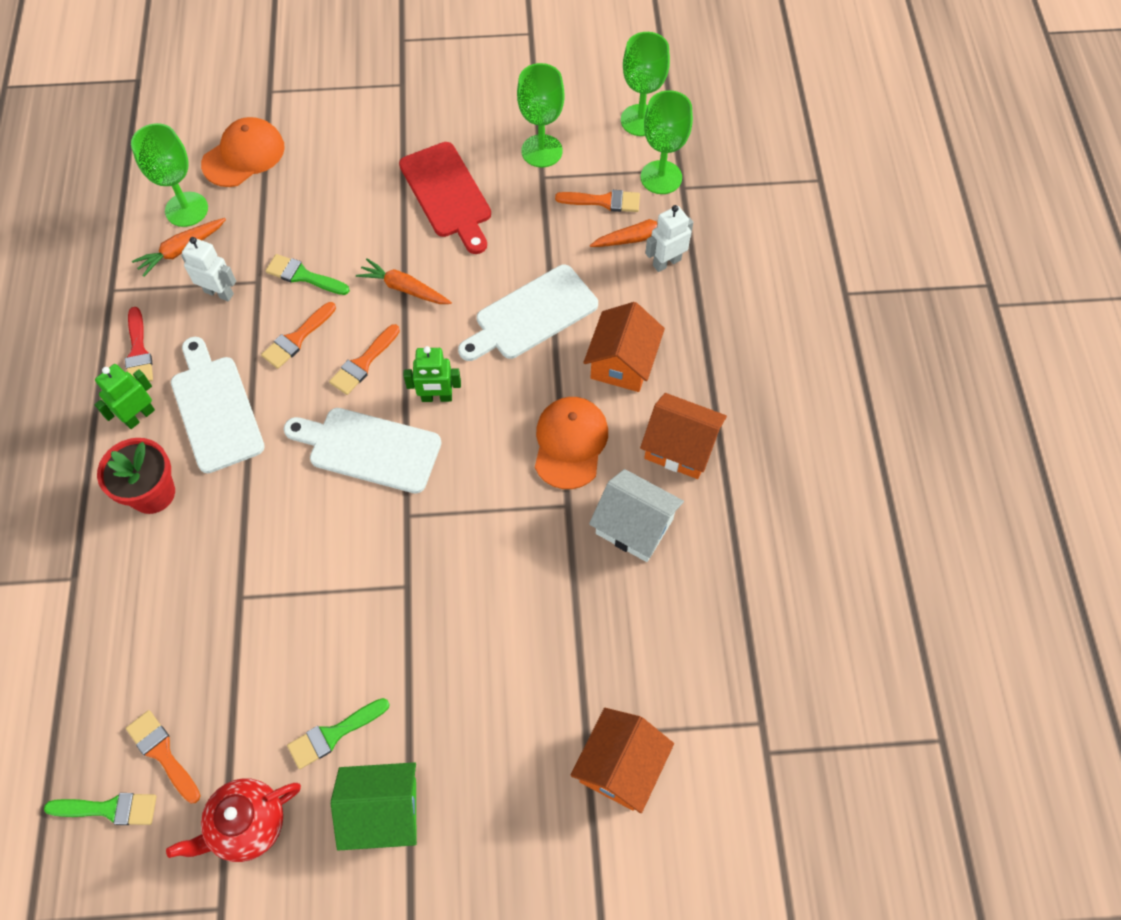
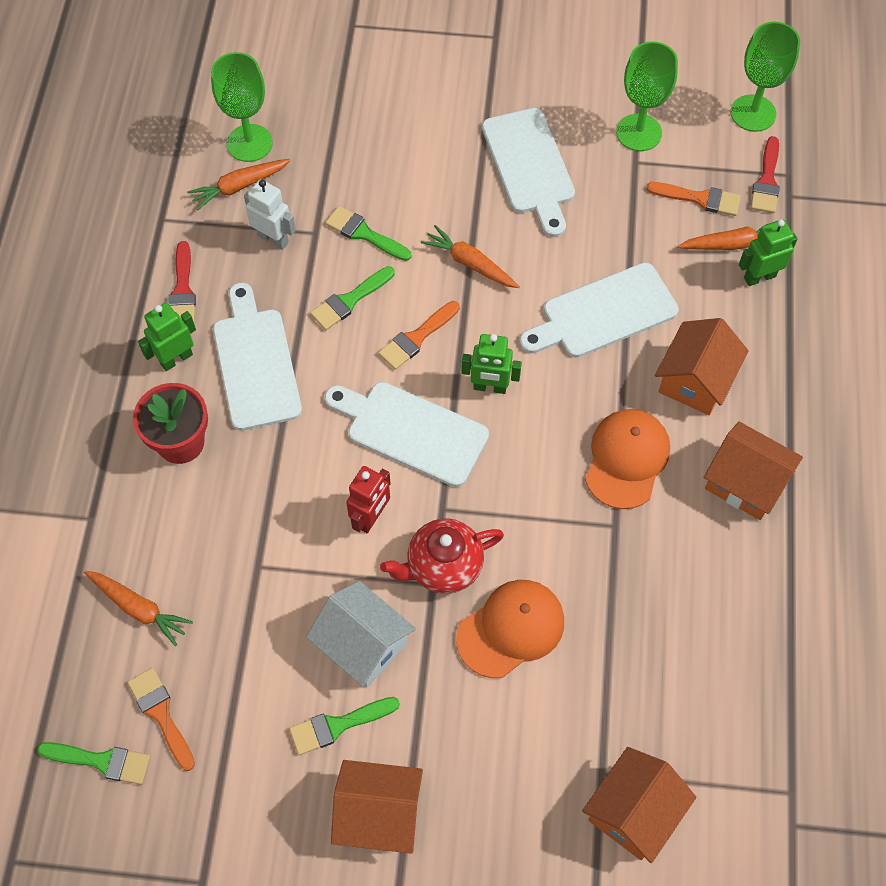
camera: 10 degrees right, 0 degrees up
(130, 656) = (139, 608): none -> orange carrot
(244, 155) = (316, 92): orange cap -> orange cap (511, 629)
(247, 825) = (239, 802): red teapot -> red teapot (443, 566)
(297, 338) = (349, 301): orange brush -> green brush
(341, 534) = (371, 517): none -> red robot
(383, 811) = (379, 814): green house -> orange house
(447, 194) = (529, 166): red cutting board -> white cutting board
(634, 526) = (684, 560): white house -> white house (363, 644)
(661, 177) = (766, 181): green goblet -> red brush
(666, 262) = (759, 277): white robot -> green robot

